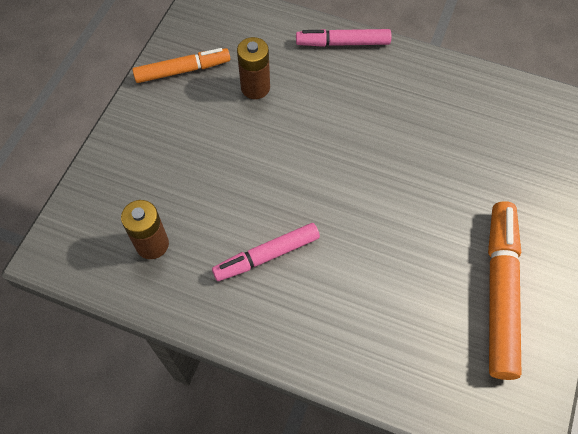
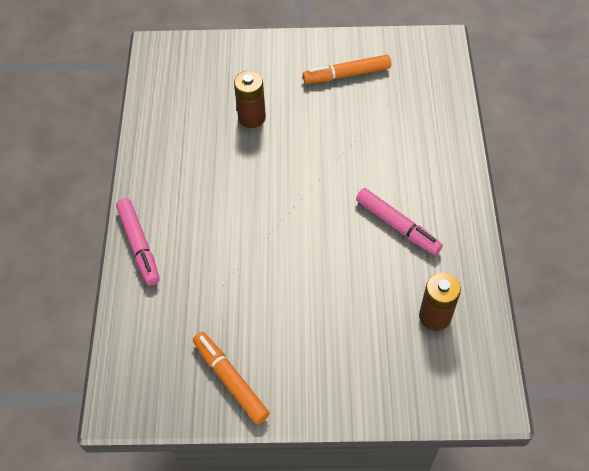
camera: 110 degrees left, 5 degrees down
(255, 87) = (226, 301): brown battery -> brown battery (252, 117)
(499, 292) = (347, 75): orange marker -> orange marker, size x0.64

